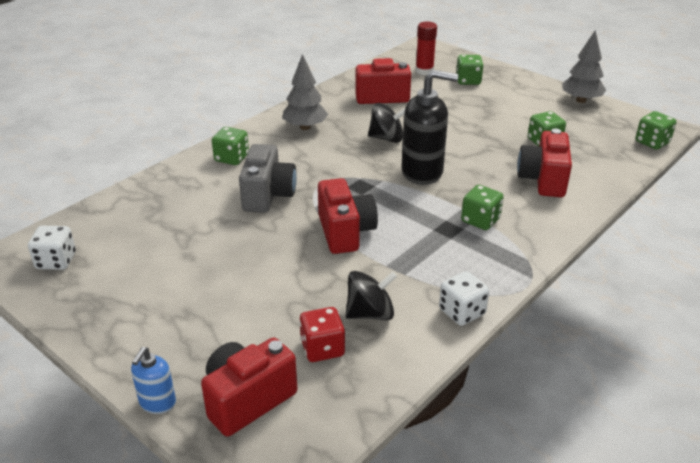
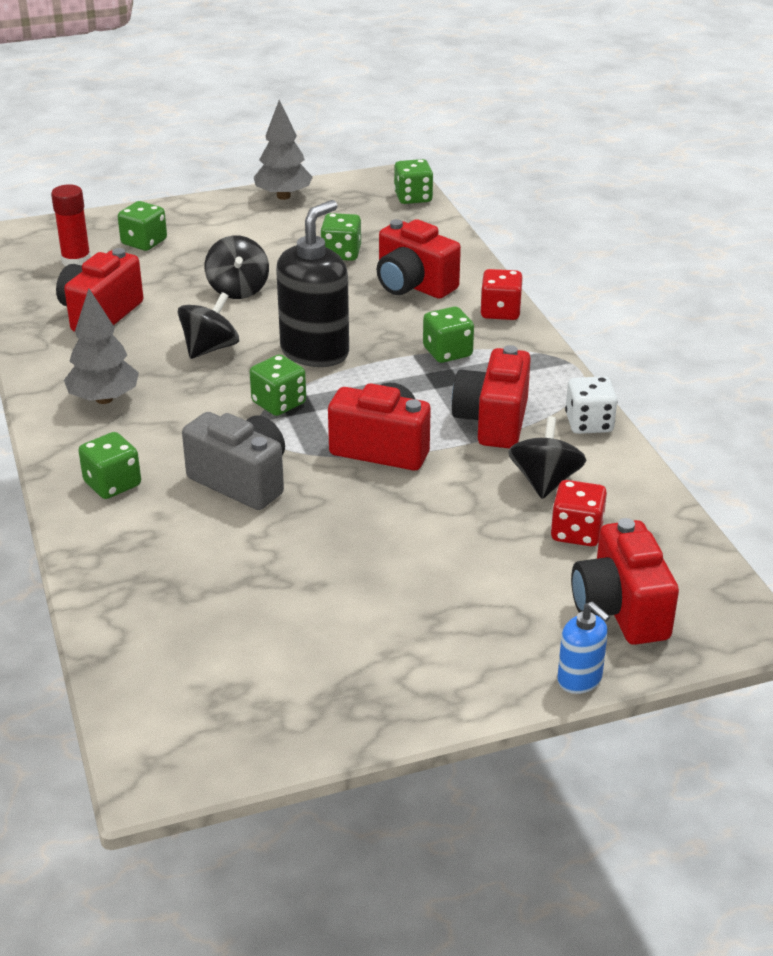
camera: 60 degrees left, 0 degrees up
(56, 261) = (211, 713): white dice -> none
(355, 180) = (279, 403): none -> green dice
(419, 266) = (492, 421): none -> red camera
(458, 124) = (238, 289): none -> black spinning top
(557, 225) = (500, 312): none -> red dice

